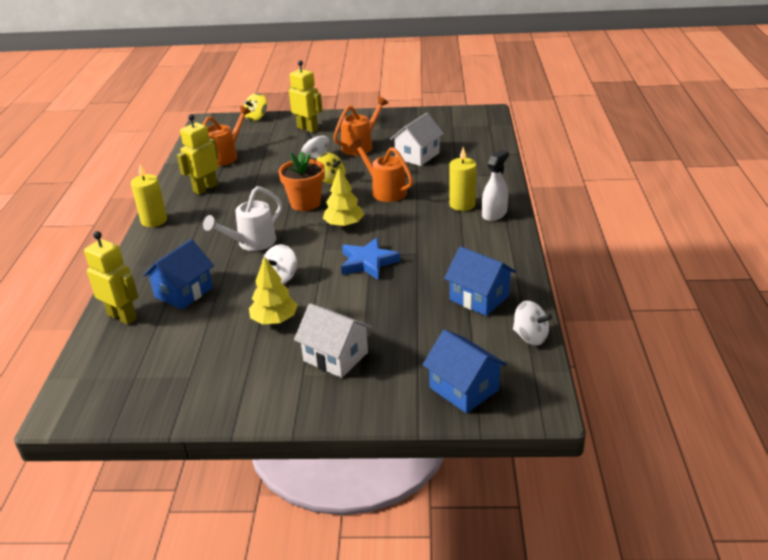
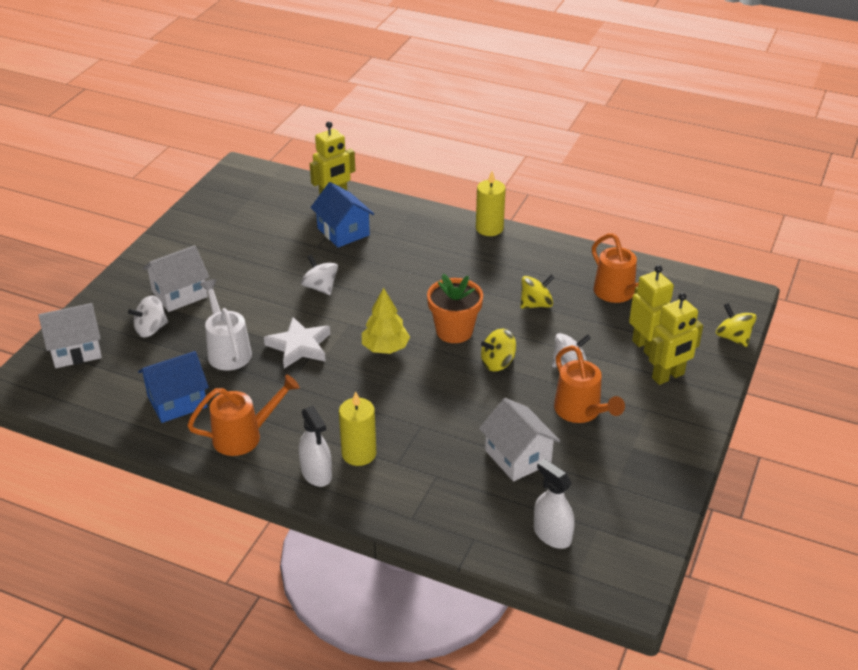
camera: 110 degrees right, 5 degrees up
(205, 188) = (540, 268): yellow robot -> yellow robot (646, 347)
(252, 243) = (397, 281): white watering can -> white watering can (227, 350)
(254, 181) = (536, 304): none -> yellow spinning top
(274, 320) = (258, 272): yellow tree -> none
(368, 262) = (299, 346): blue star -> white star
(385, 191) = (439, 399): orange watering can -> orange watering can (244, 436)
(464, 389) = (76, 350): blue house -> white house
(469, 135) = (552, 534): none -> white spray bottle
(530, 337) = (94, 413): white spinning top -> white spinning top (151, 329)

